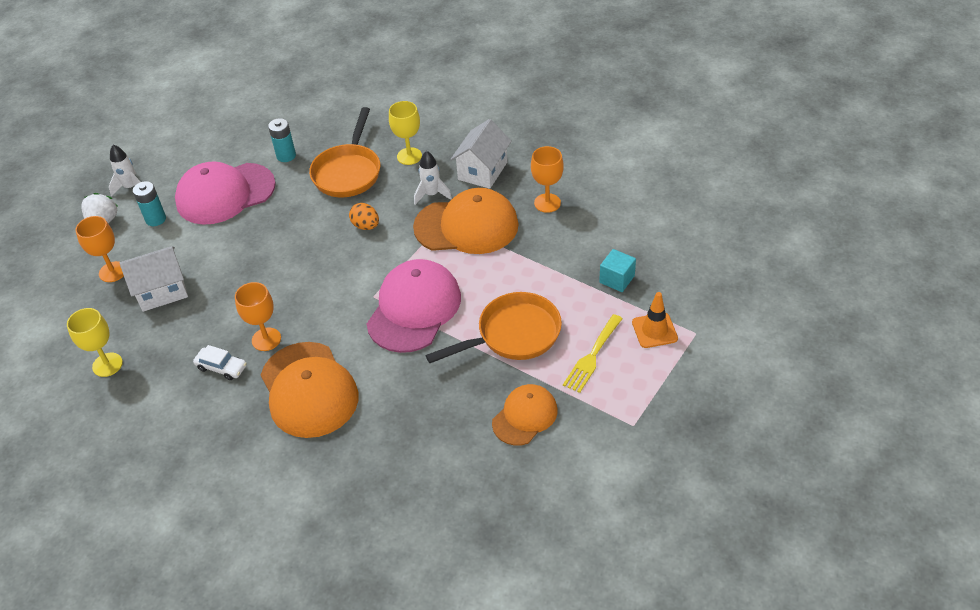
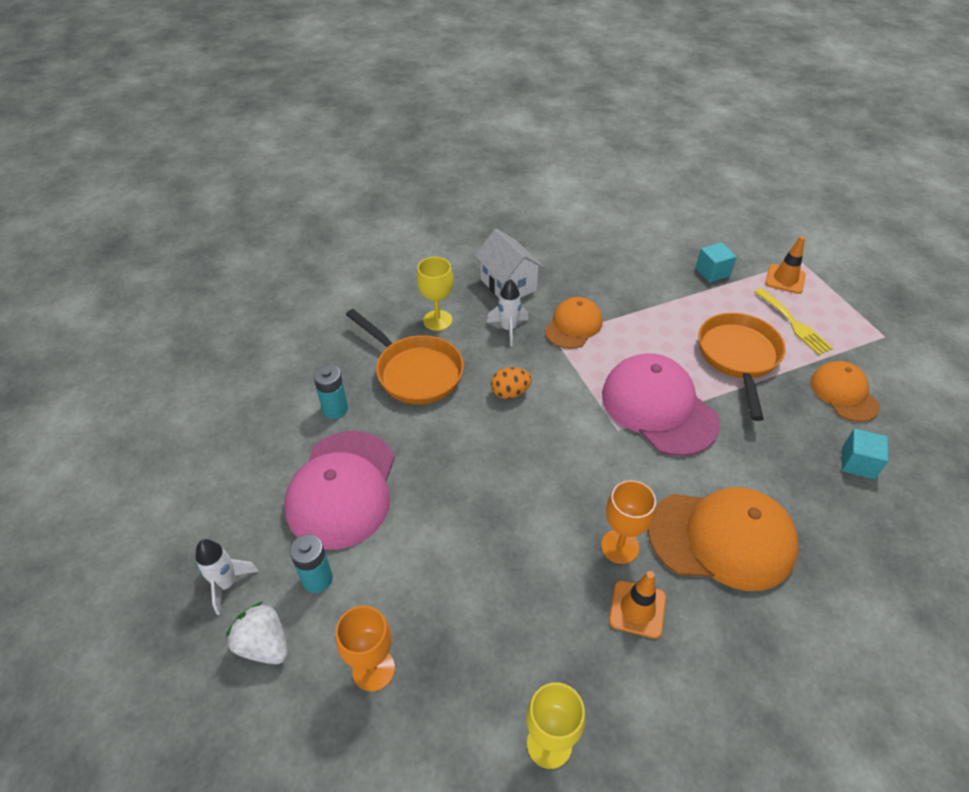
camera: 60 degrees left, 0 degrees up
(162, 291) = (458, 623): white house -> none
(221, 367) = (637, 609): white car -> orange traffic cone
(445, 448) = (858, 463): none -> turquoise cube
(466, 226) = (573, 326): orange cap -> orange cap, size x0.59
(547, 203) = (587, 267): orange goblet -> none

